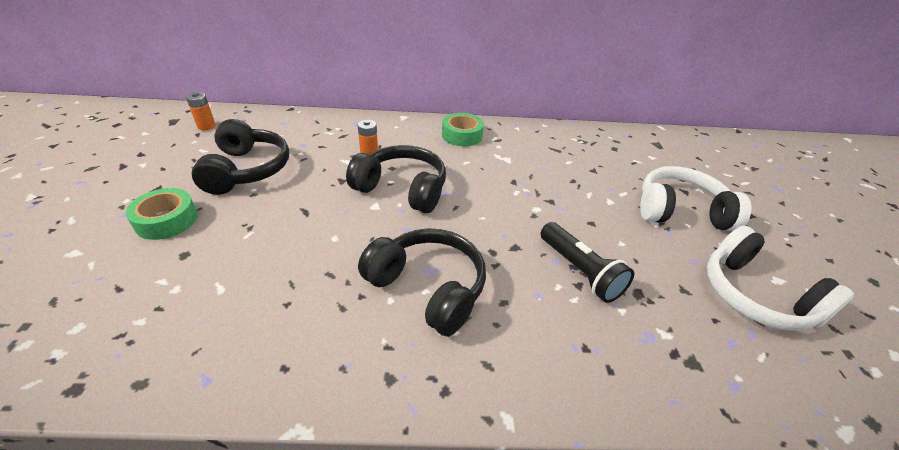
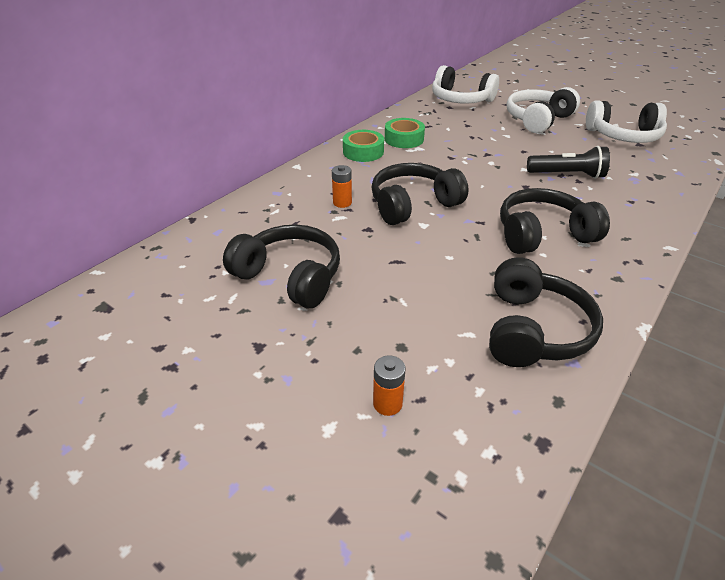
camera: 50 degrees left, 0 degrees up
(166, 220) = (331, 348): green tape -> green tape (404, 139)
(206, 126) = (155, 283): orange battery -> orange battery (387, 403)
(246, 330) = (532, 330): none -> black headphones
(641, 149) = (461, 99): none -> white headphones

